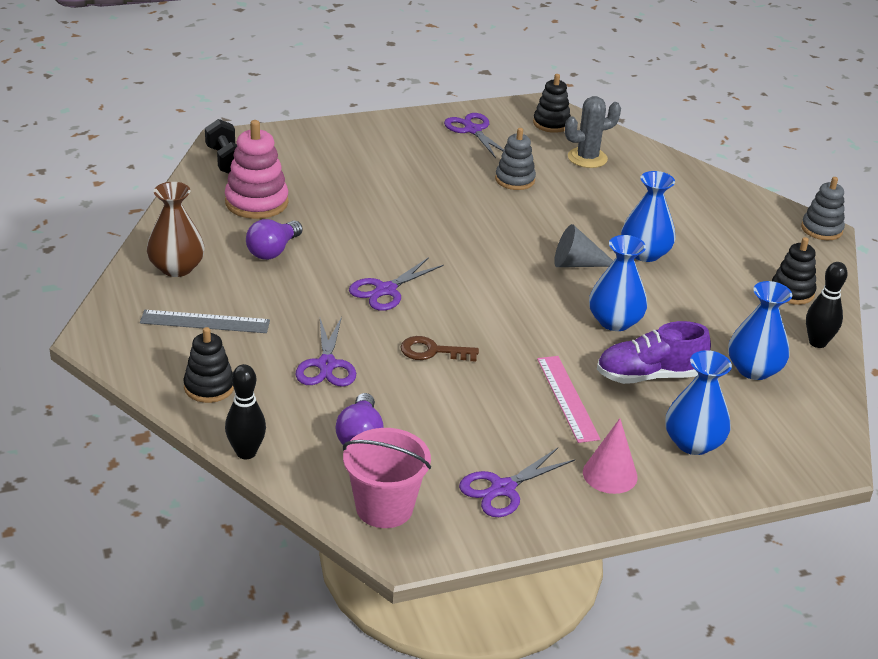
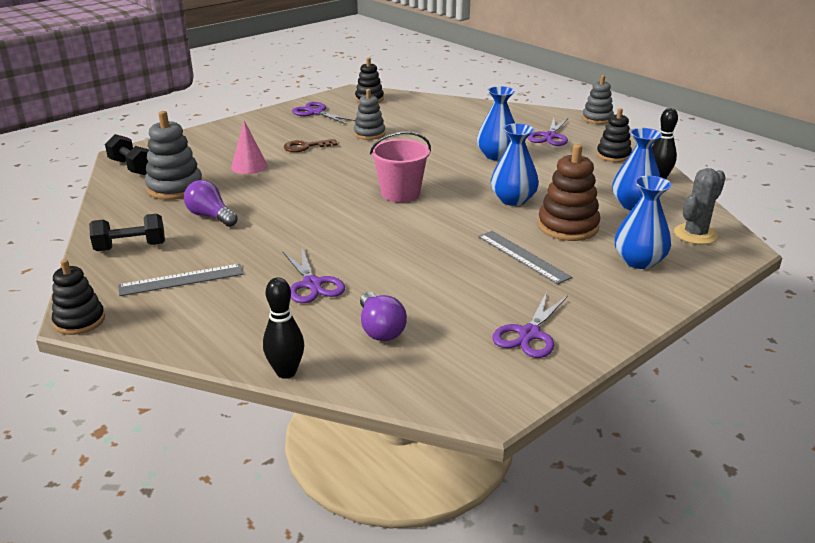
camera: 20 degrees left, 5 degrees down
(176, 268) = (131, 247): brown vase -> black dumbbell
(209, 387) = (216, 328): black stacking toy -> black stacking toy (79, 321)
(256, 202) = (175, 188): pink stacking toy -> grey stacking toy
(273, 251) = (210, 216): purple light bulb -> purple light bulb turned 120 degrees clockwise
(384, 508) = (443, 379): pink bucket -> pink bucket (400, 193)
(385, 290) = (323, 221): purple scissors -> purple scissors (550, 136)
(432, 351) = (392, 252): brown key -> brown key (305, 147)
(567, 398) = (522, 256): pink ruler -> grey ruler
(577, 264) = (456, 172): grey cone -> none
(587, 158) = (410, 112): grey cactus -> grey cactus (695, 234)
(610, 474) = (600, 299): pink cone -> pink cone (249, 166)
(649, 376) = (568, 227): purple shoe -> brown stacking toy

